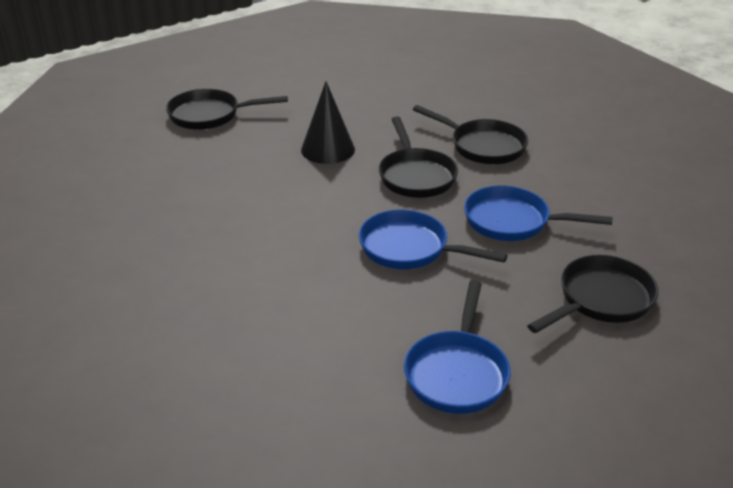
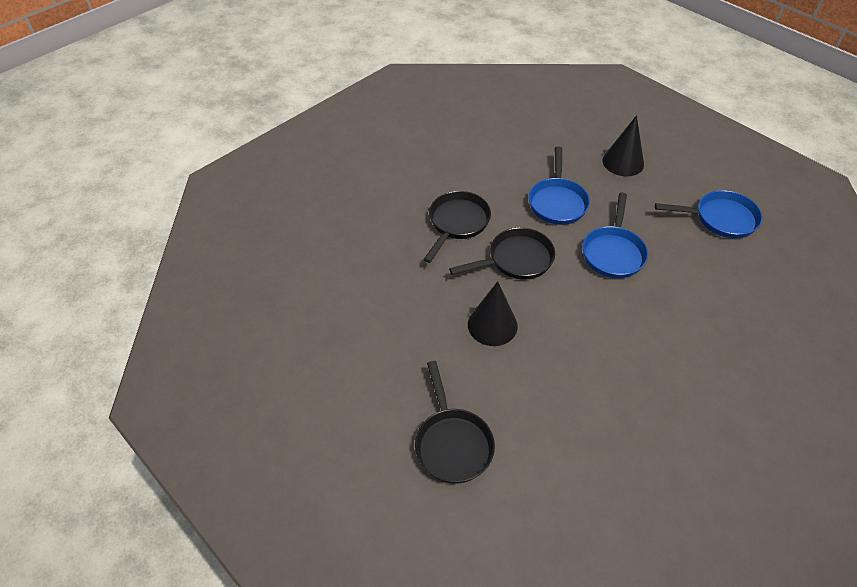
camera: 100 degrees left, 15 degrees up
(601, 299) = (623, 162): black pan -> black cone

